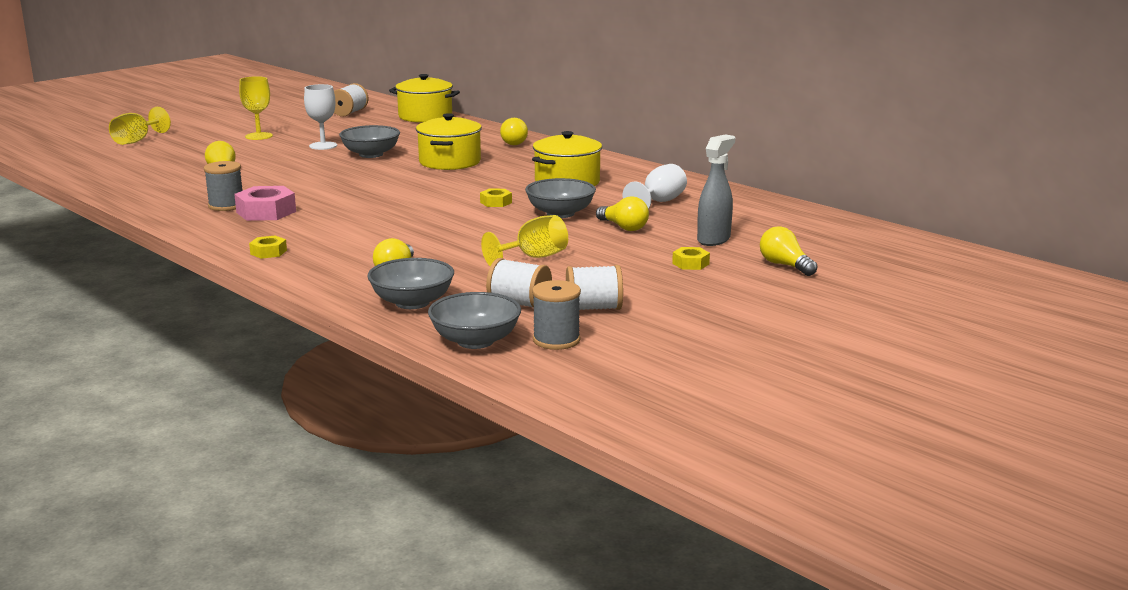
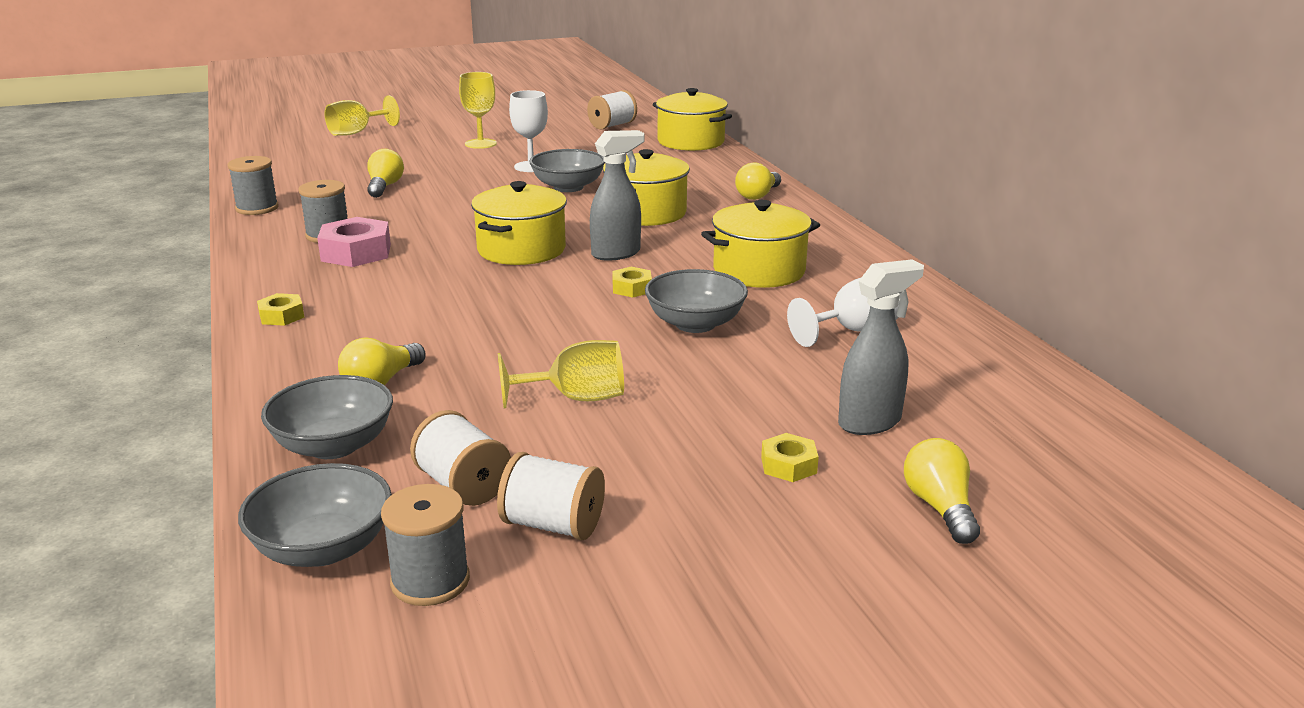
camera: 25 degrees right, 5 degrees up
(136, 198) = (257, 208): none -> grey spool
(389, 193) = (521, 249): none -> yellow pot
(460, 186) = (616, 253): none -> grey spray bottle
(623, 227) = (757, 368): yellow light bulb -> none

